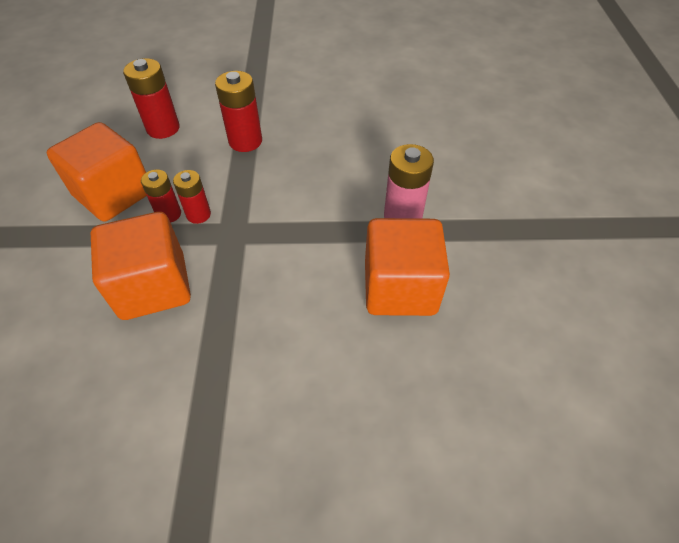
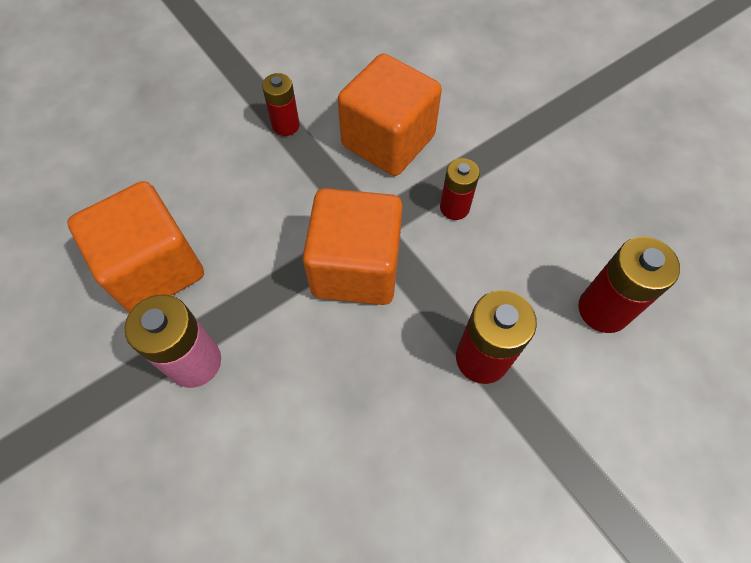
camera: 145 degrees right, 10 degrees up
(114, 194) = (534, 194): orange cube -> orange cube (356, 268)
(198, 214) = (425, 225): red battery -> red battery (285, 125)

